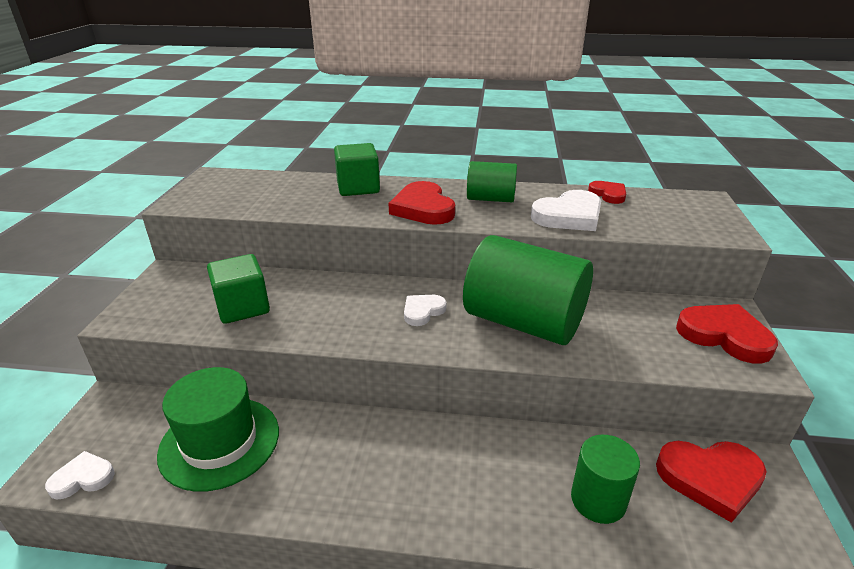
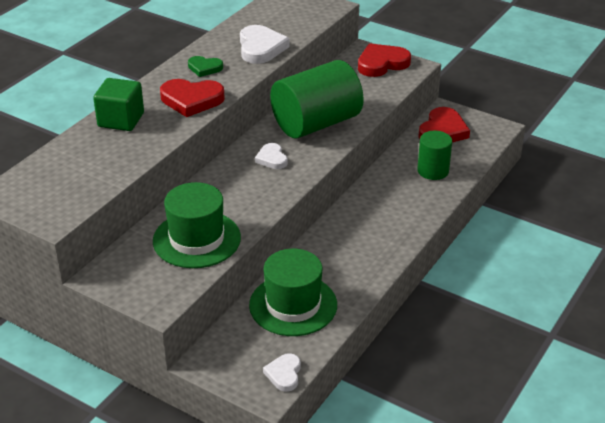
camera: 65 degrees left, 5 degrees up
(243, 307) = (197, 239): green cube -> green hat
(490, 199) = (204, 68): green cylinder -> green heart
(608, 194) = (244, 22): red heart -> none

